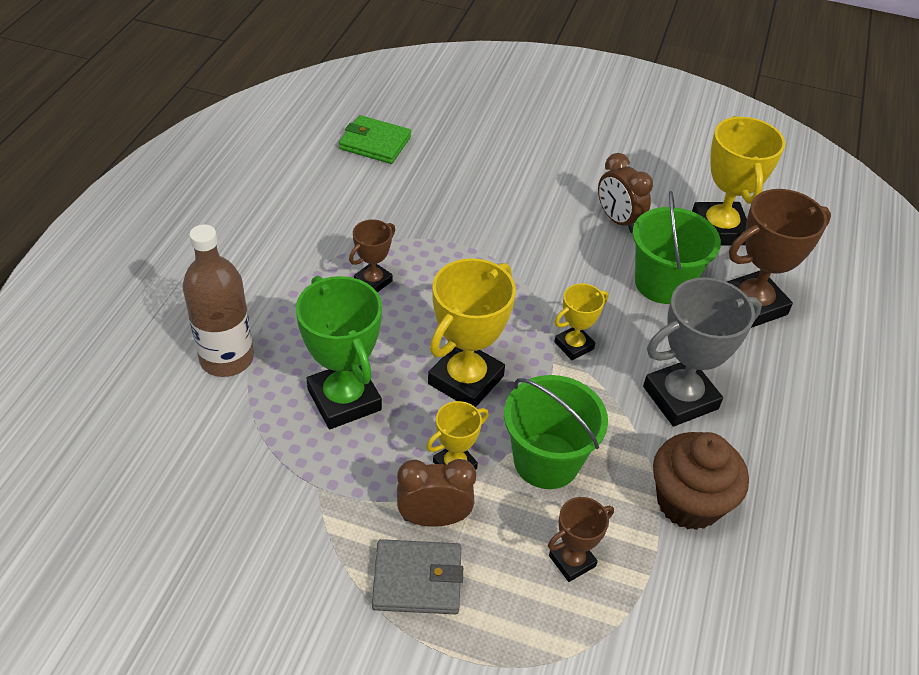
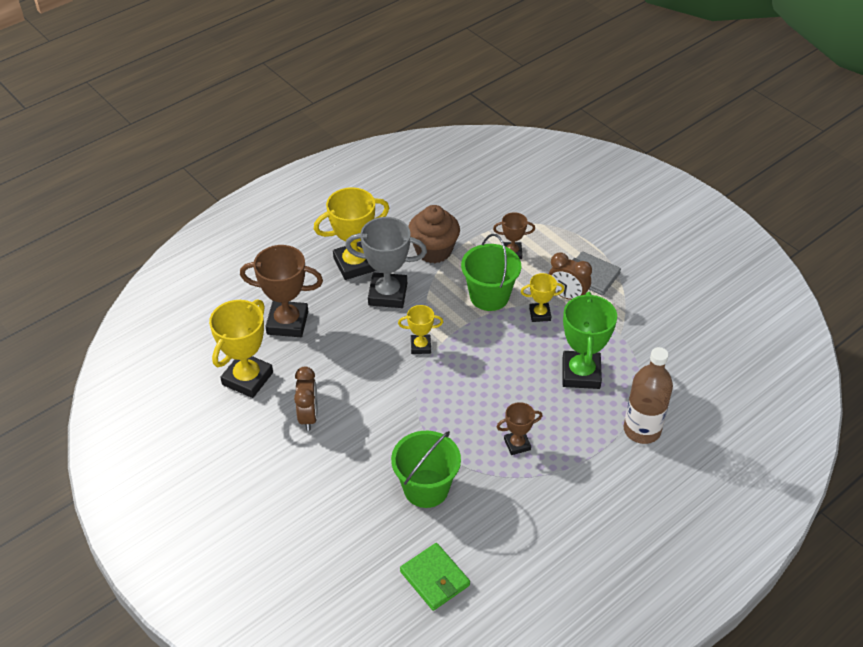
camera: 145 degrees left, 0 degrees up
(465, 380) = (501, 354): yellow trophy -> yellow trophy (355, 264)
(662, 283) = (327, 359): green bucket -> green bucket (426, 488)

